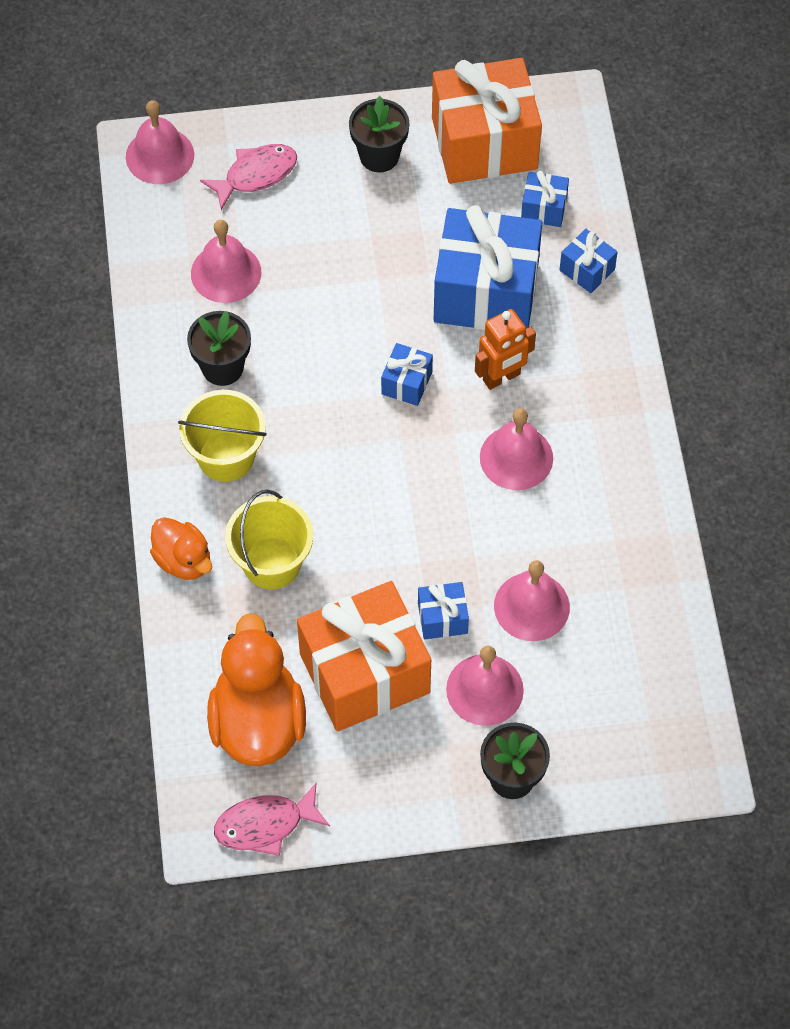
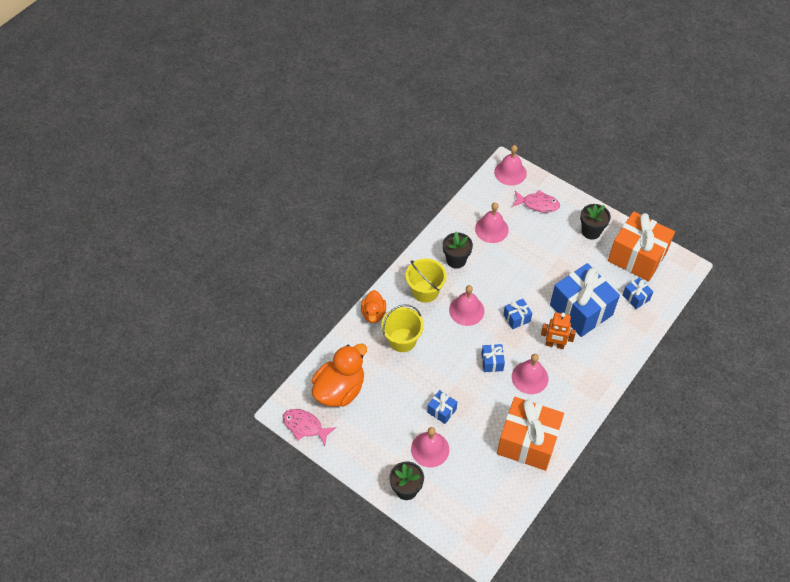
camera: 45 degrees right, 5 degrees down
(364, 673) = (394, 405): orange gift -> orange gift (527, 442)
(531, 606) = (479, 435): pink bell -> pink bell (466, 310)
(587, 270) = (629, 332): blue gift -> blue gift (492, 362)

